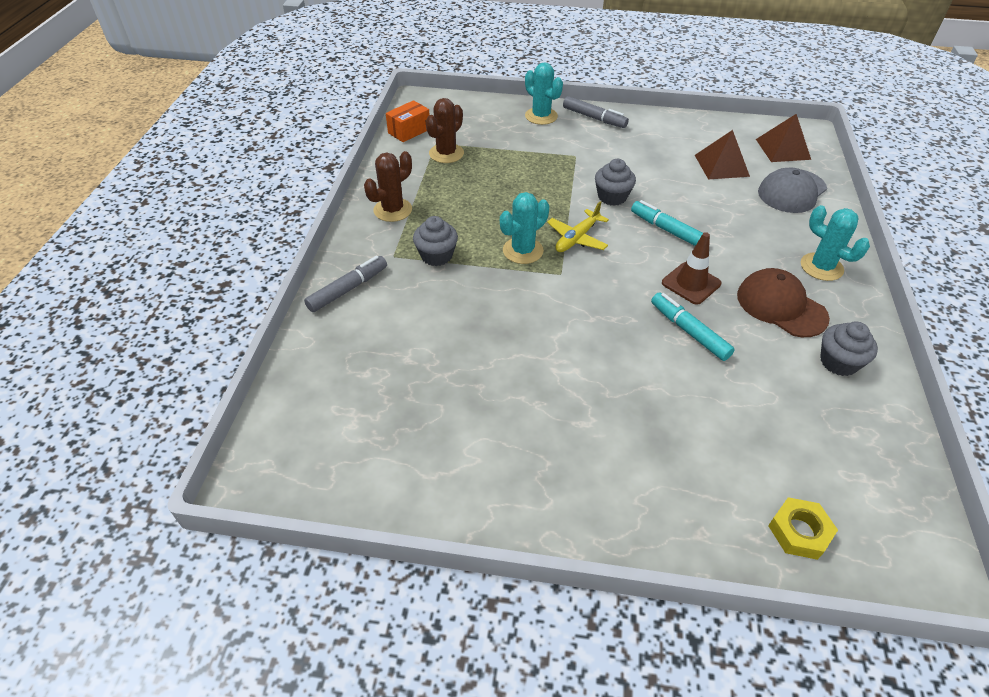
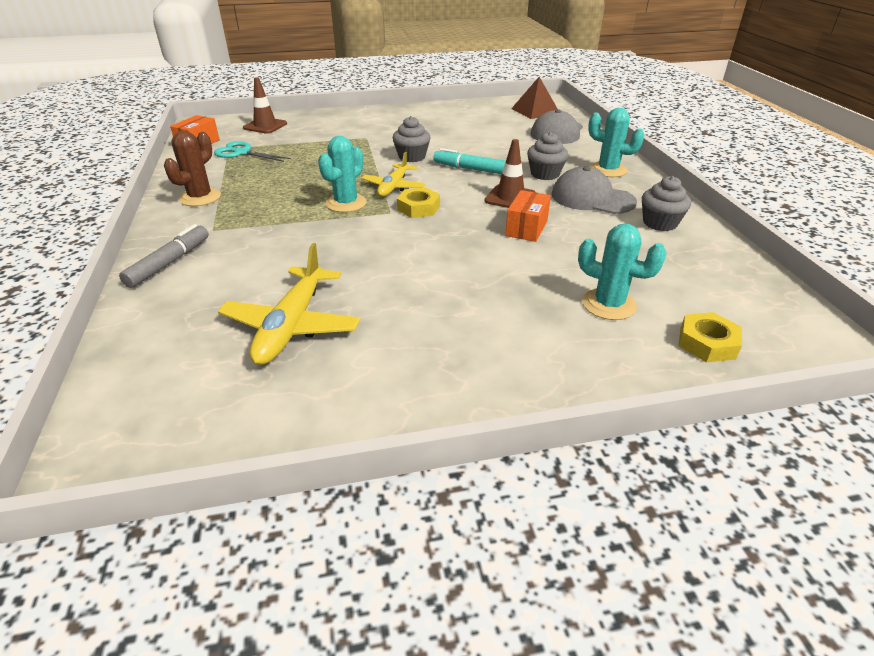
camera: 20 degrees left, 10 degrees down
(428, 393) = (292, 325): none -> yellow plane
(436, 255) = (259, 221): grey cupcake -> grey cupcake (545, 174)
(446, 153) = (242, 153): brown cactus -> turquoise scissors
(479, 116) = (265, 126): none -> brown traffic cone
(541, 116) = (323, 119): turquoise cactus -> turquoise cactus (608, 304)
(591, 275) = (418, 208): none -> yellow nut
(594, 118) = (371, 114): grey marker -> none
(689, 331) = (526, 228): turquoise marker -> orange box
(721, 165) = (493, 126): brown pyramid -> none
(781, 306) = (592, 198): brown cap -> grey cap

